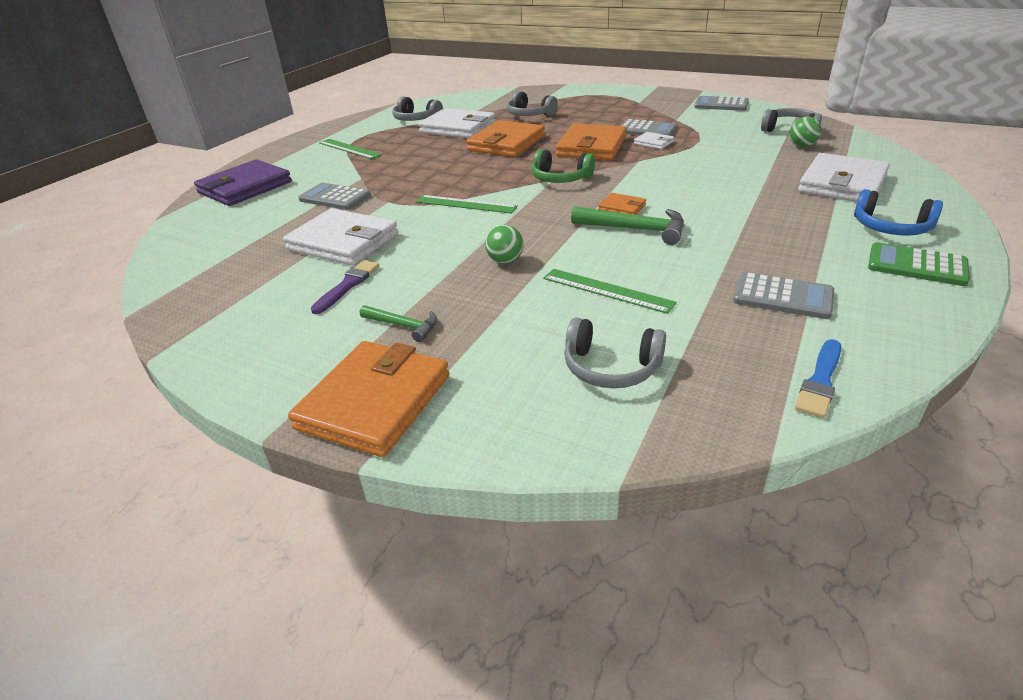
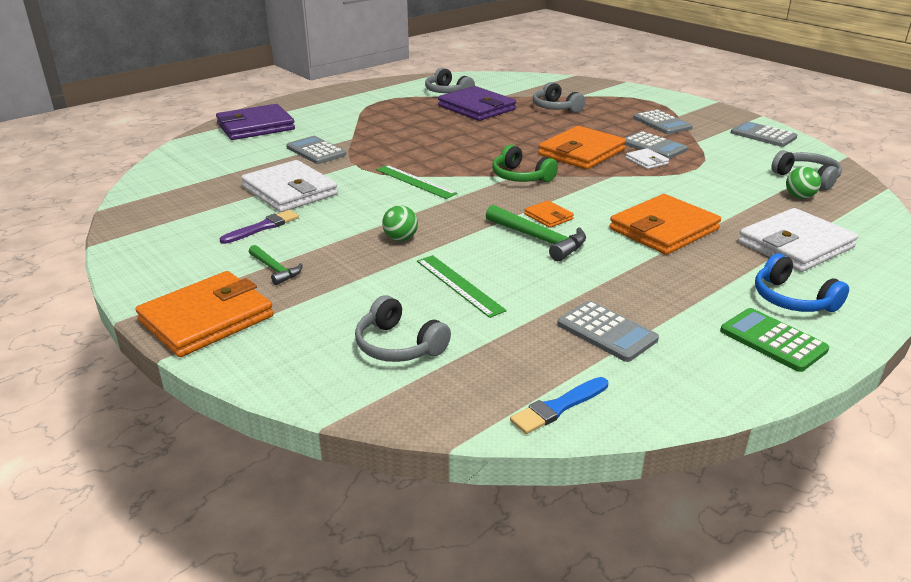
camera: 20 degrees right, 5 degrees down
(349, 149) = (366, 109): green ruler -> none
(458, 128) = (476, 108): white wallet -> purple wallet
(506, 143) = (505, 132): orange wallet -> orange wallet (663, 229)
(632, 110) = (661, 123): none -> grey calculator

